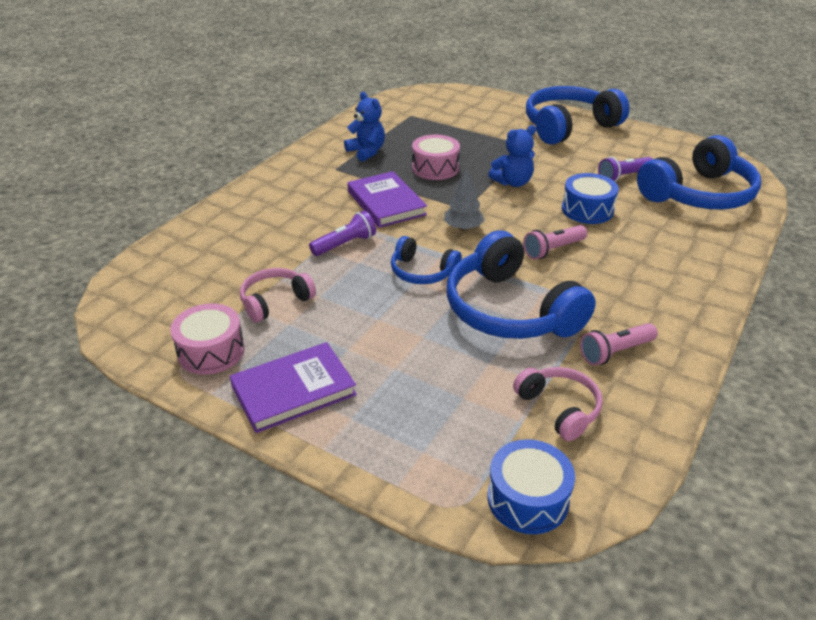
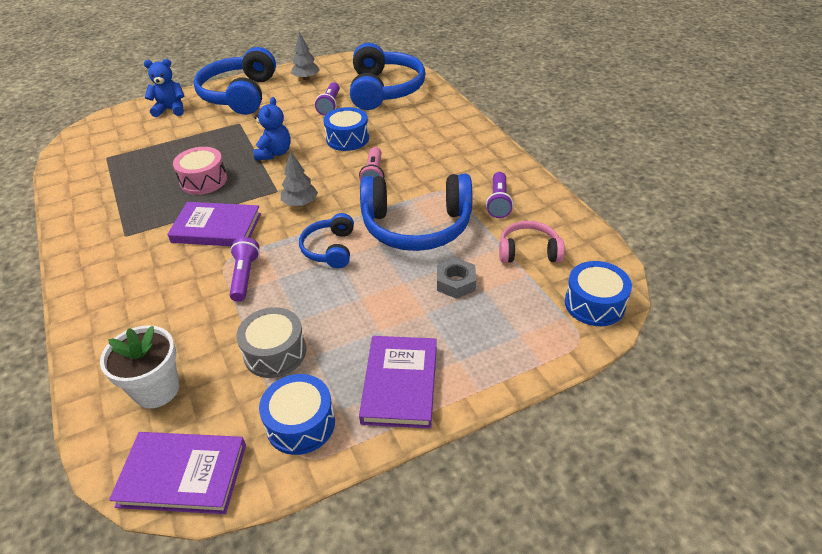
camera: 55 degrees left, 5 degrees up
(129, 316) = (183, 475): none -> purple book
(197, 263) = (156, 389): none -> white flower pot
(211, 351) = (300, 424): pink drum -> blue drum
(275, 301) = (275, 352): pink headphones -> grey drum
(366, 152) = (125, 206): blue teddy bear -> blue teddy bear (170, 109)
(422, 272) = (330, 249): blue headphones -> blue headphones turned 120 degrees clockwise
(455, 372) = (456, 282): none -> grey nut
(615, 352) = (498, 202): pink flashlight -> purple flashlight
(645, 144) = (306, 78): none -> grey tree

